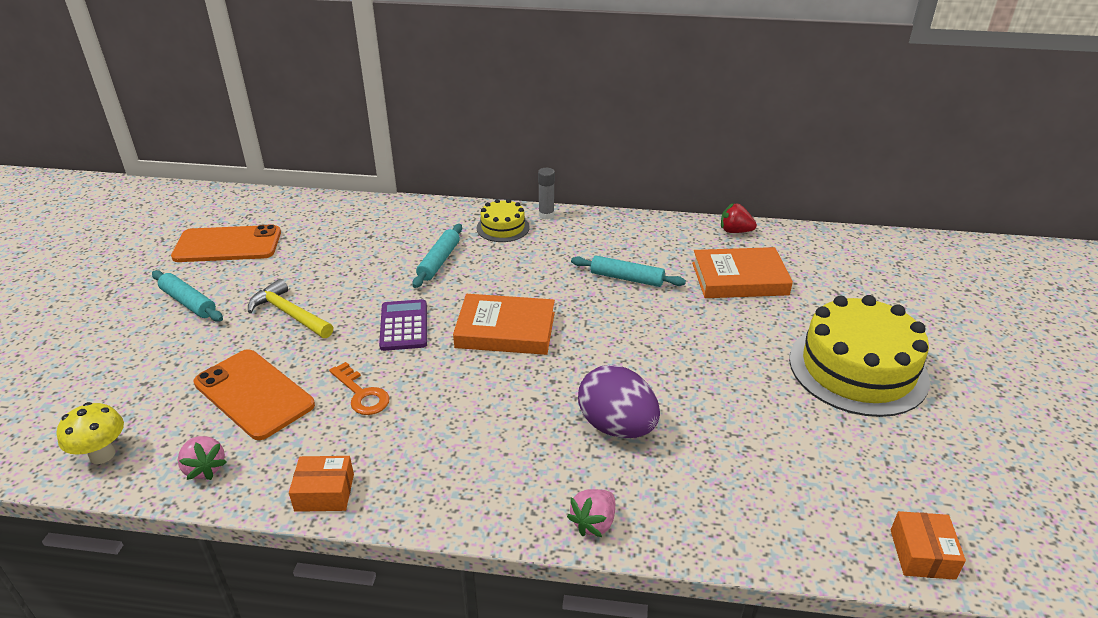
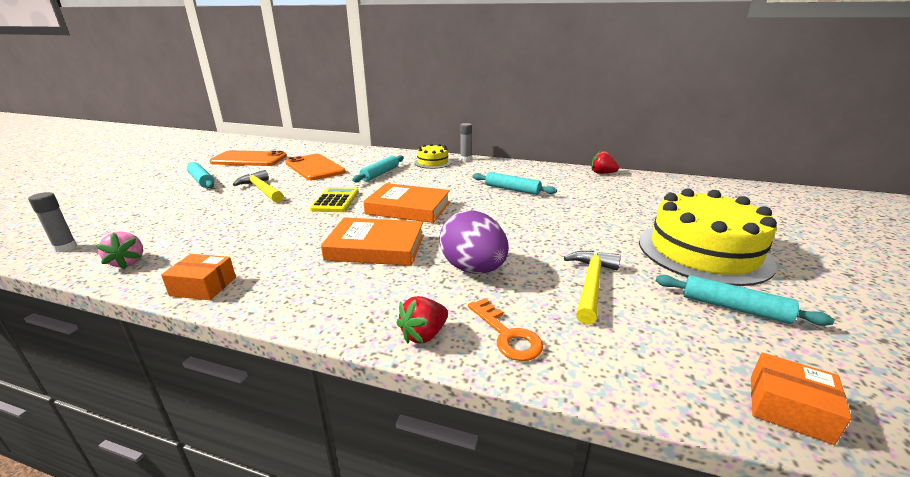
camera: 10 degrees right, 10 degrees down
(102, 455) = (66, 248): yellow mushroom -> grey glue stick
(254, 394) = (202, 225): orange phone -> orange phone (315, 167)
(362, 394) = (279, 232): orange key -> orange key (507, 335)
(404, 326) = (335, 201): purple calculator -> yellow calculator
(594, 523) = (424, 335): pink strawberry -> red strawberry
(739, 279) = (601, 195): orange book -> orange book (376, 247)
(745, 433) = (591, 284): none -> yellow hammer
(885, 447) = (734, 308): none -> turquoise rolling pin
(922, 554) = (789, 408): orange box -> orange box turned 75 degrees counterclockwise

